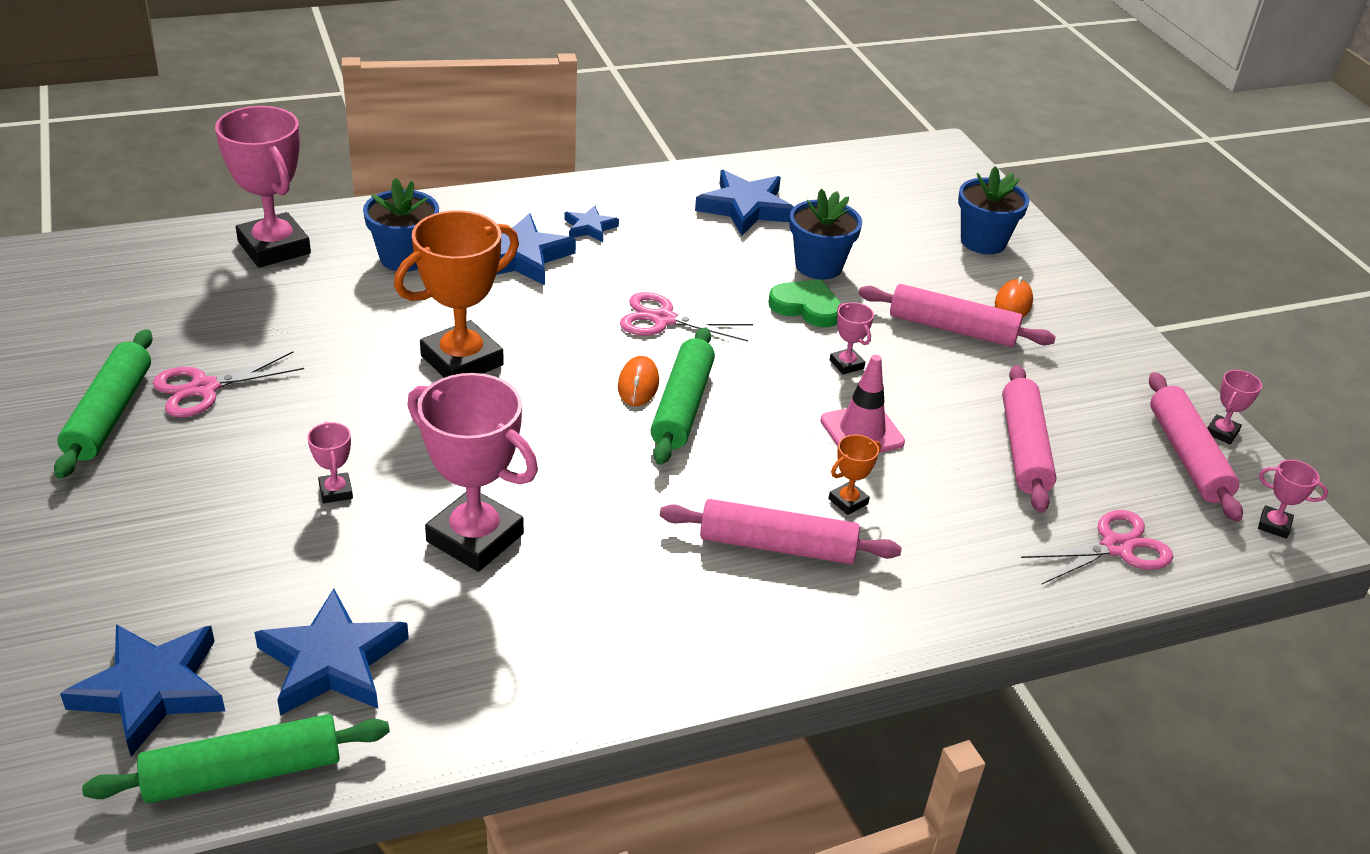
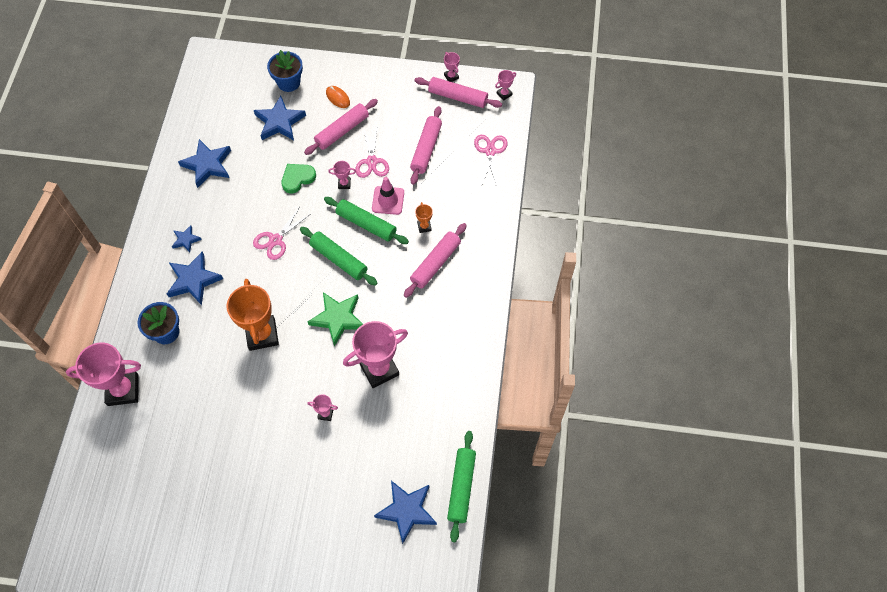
camera: 60 degrees left, 25 degrees up
(110, 414) = (225, 495): green rolling pin -> green rolling pin (366, 224)
(203, 388) = (226, 450): pink scissors -> pink scissors (371, 162)
(332, 661) = (421, 442): blue star -> blue star (279, 122)
(554, 444) = (338, 318): none -> green star
(638, 384) = (316, 270): orange mouse -> none
(818, 266) = (270, 158): blue flower pot -> none
(1024, 448) = (426, 149): pink rolling pin -> pink rolling pin turned 75 degrees clockwise

